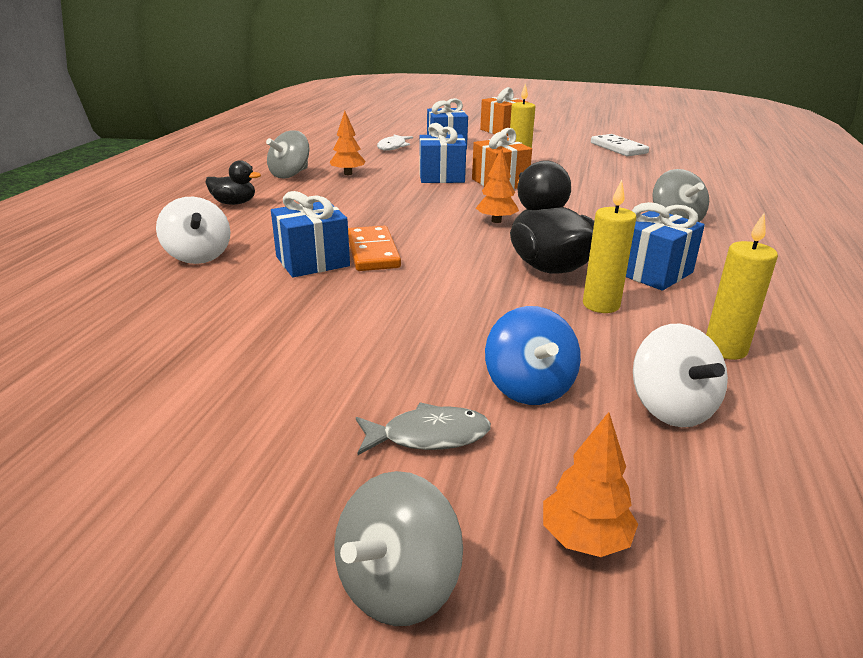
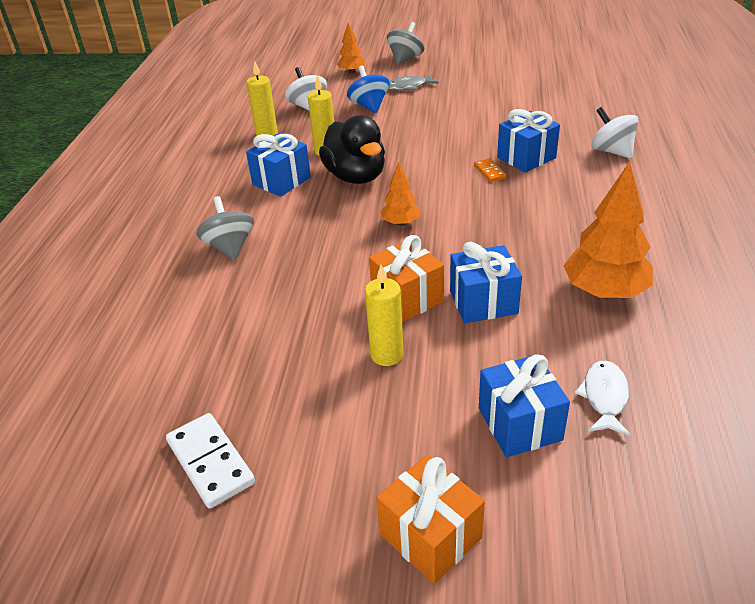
camera: 175 degrees right, 10 degrees up
(234, 203) = (665, 213): black duck -> none
(290, 174) = (672, 277): grey spinning top -> none
(348, 173) = (604, 291): orange tree -> orange tree, size x1.84
(372, 252) = (489, 172): orange domino -> orange domino, size x0.55

